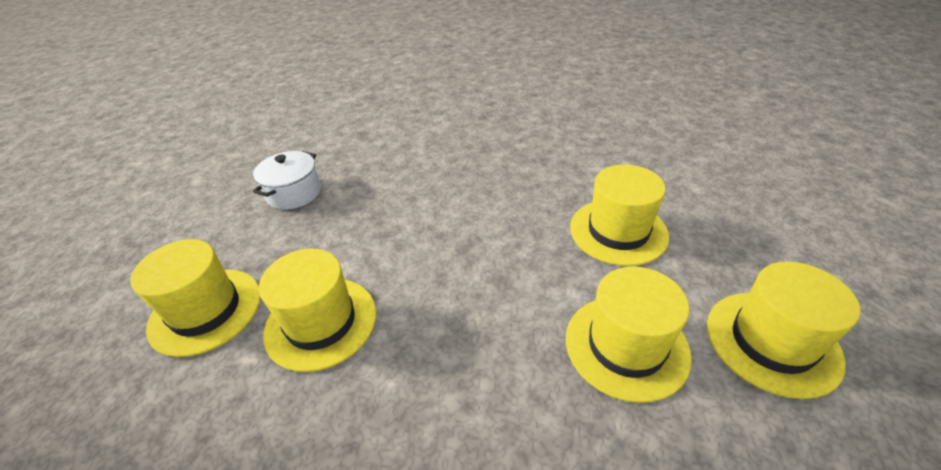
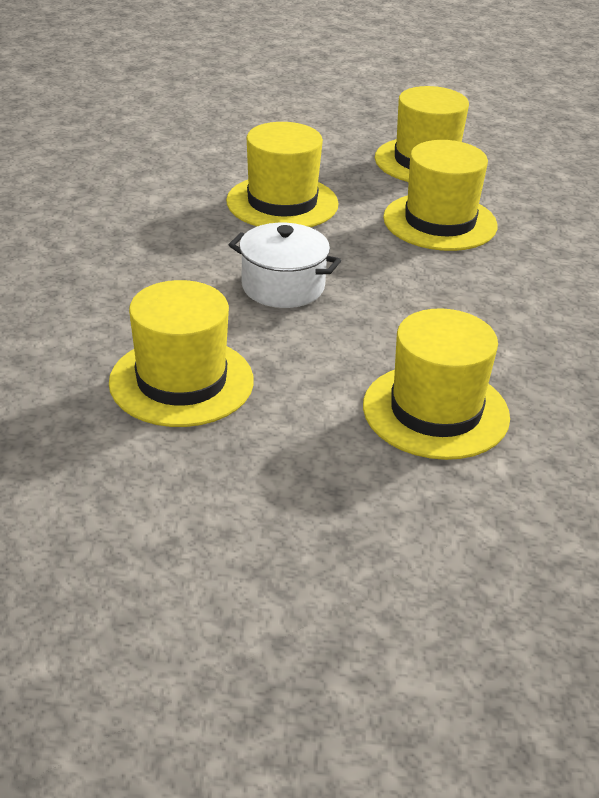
camera: 95 degrees left, 5 degrees down
(205, 310) = (427, 531): yellow hat -> yellow hat (181, 381)
(294, 193) = (137, 485): white pot -> white pot (283, 286)

